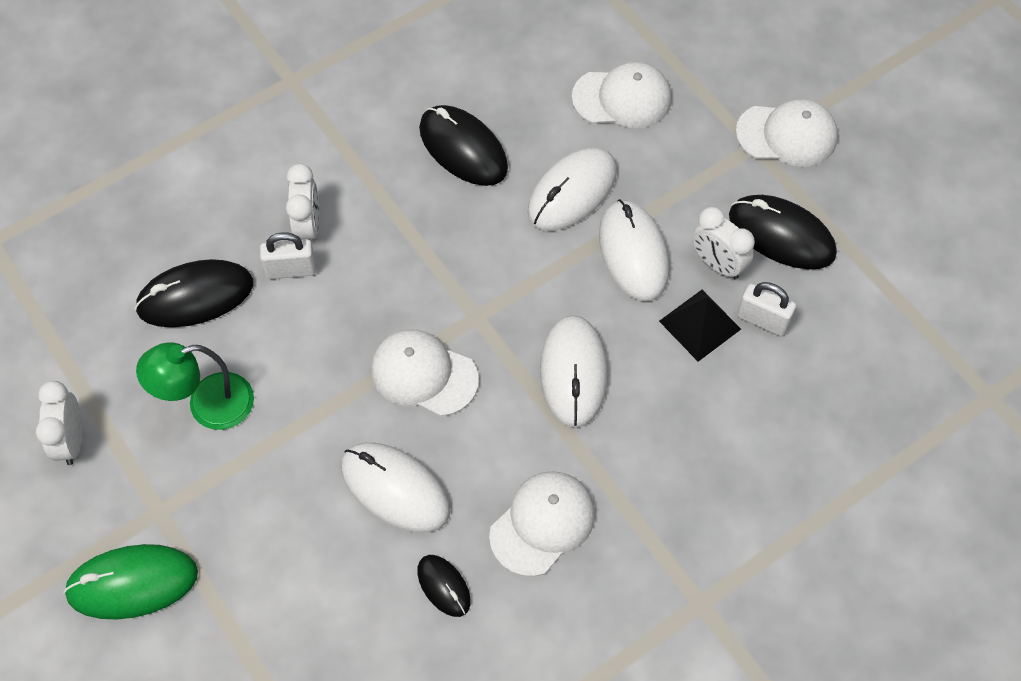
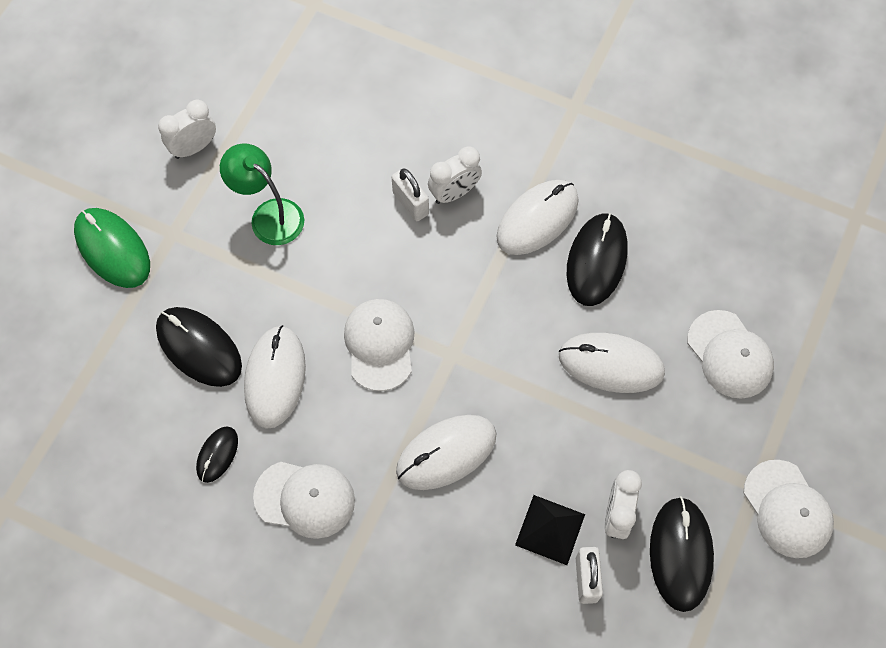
camera: 60 degrees right, 5 degrees up
(195, 296) = (350, 154): black mouse -> black mouse (199, 348)
(633, 253) = (584, 441): white mouse -> white mouse (537, 219)

